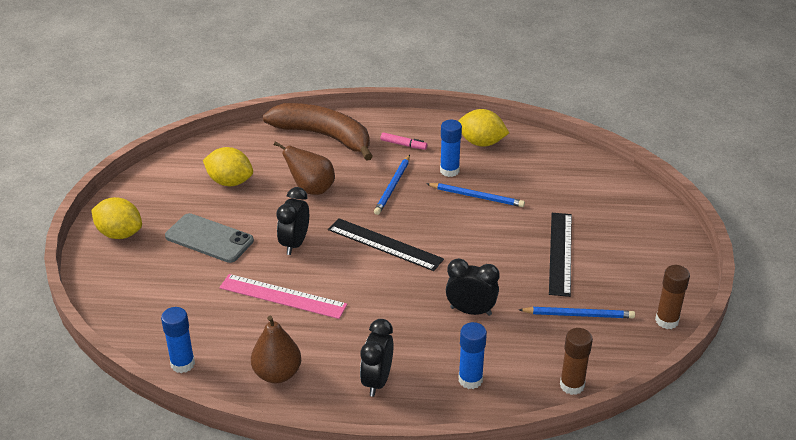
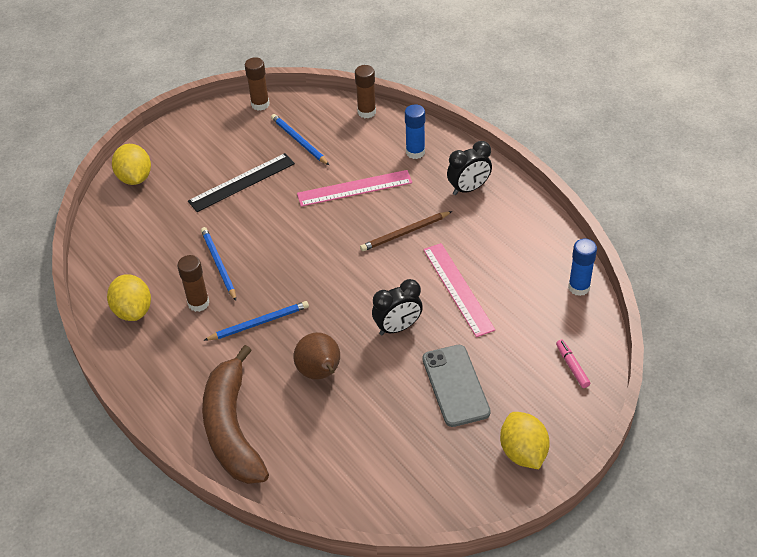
camera: 130 degrees left, 10 degrees up
(230, 182) = (373, 439): yellow lemon -> yellow lemon (135, 178)
(277, 374) = (523, 236): brown pear -> none
(379, 306) = (405, 233): none -> brown pencil
(384, 244) = (337, 276): black ruler -> none
(403, 145) = (188, 360): pink marker -> pink marker (572, 366)
(449, 171) = (198, 303): blue glue stick -> brown glue stick
(471, 311) = (354, 188): black clock -> pink ruler

